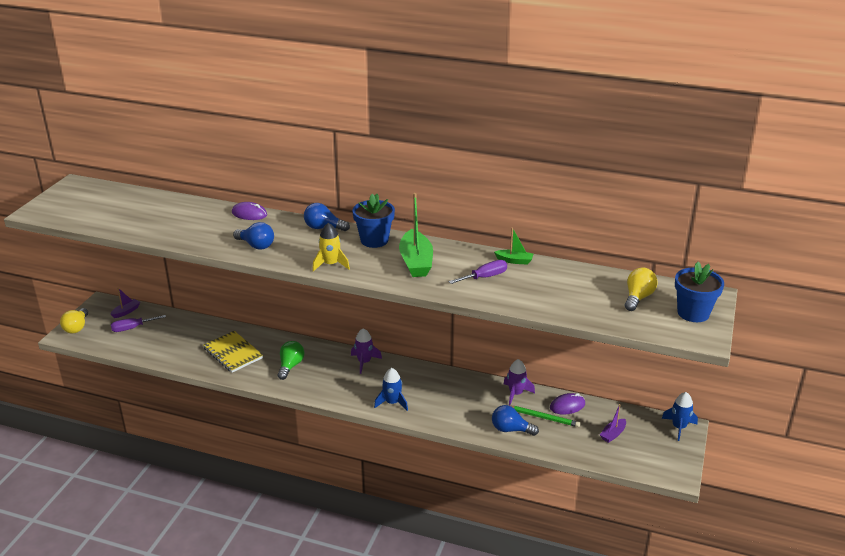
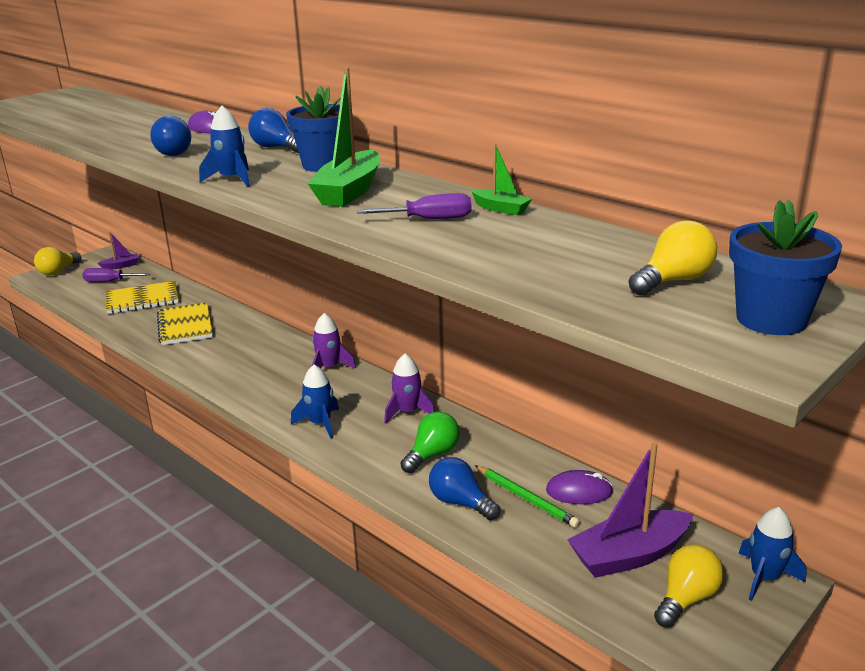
camera: 25 degrees right, 5 degrees down
(177, 338) = (142, 300): none -> yellow notebook
(290, 366) = (235, 353): green light bulb -> green light bulb (432, 454)
(331, 264) = (232, 179): yellow rocket -> blue rocket
(516, 394) = (508, 454): purple rocket -> purple rocket (408, 412)
(613, 434) = (629, 555): purple boat -> purple boat, size x1.94
(650, 448) = (686, 598): none -> yellow light bulb

